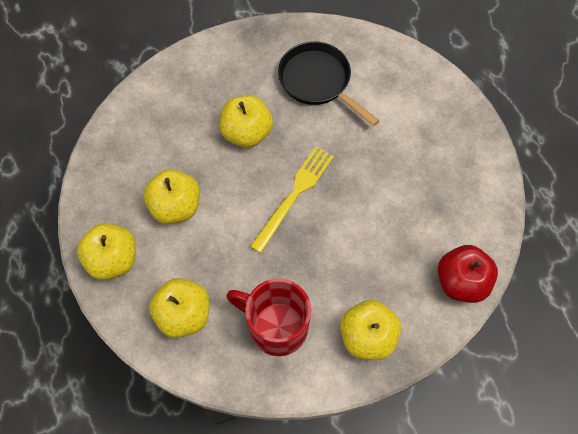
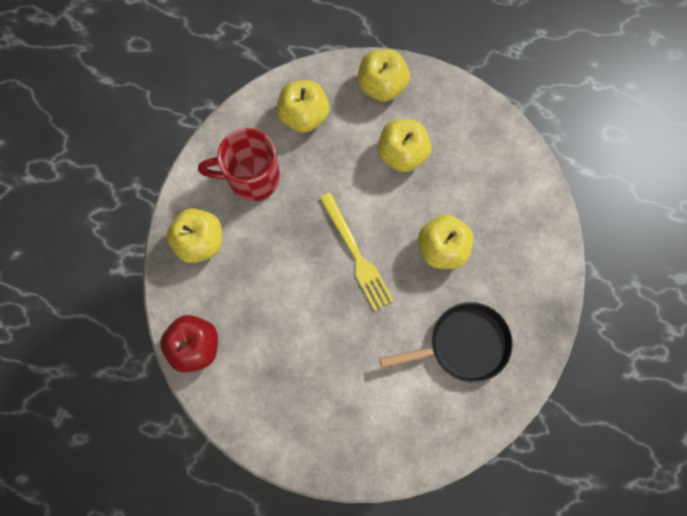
camera: 120 degrees right, 10 degrees up
(276, 327) = (251, 177): red mug -> red mug turned 150 degrees counterclockwise

